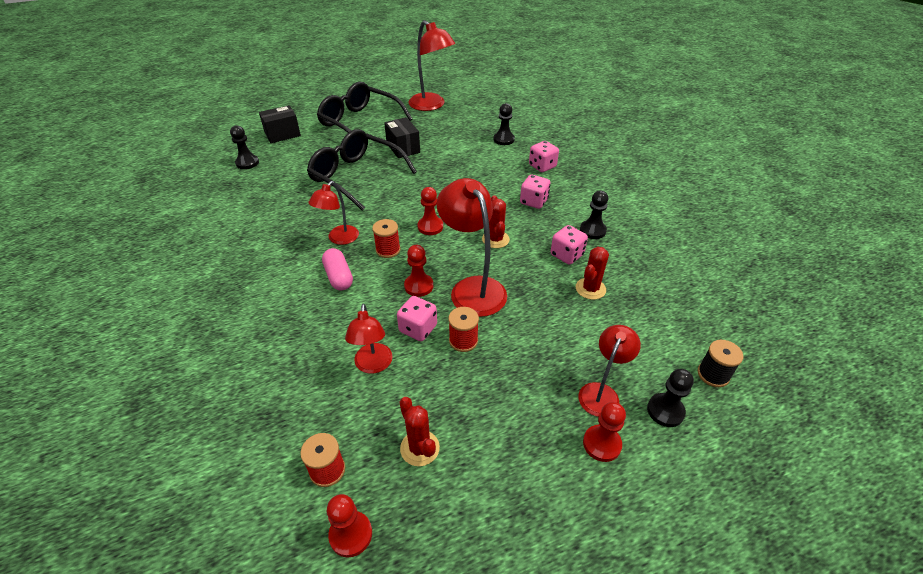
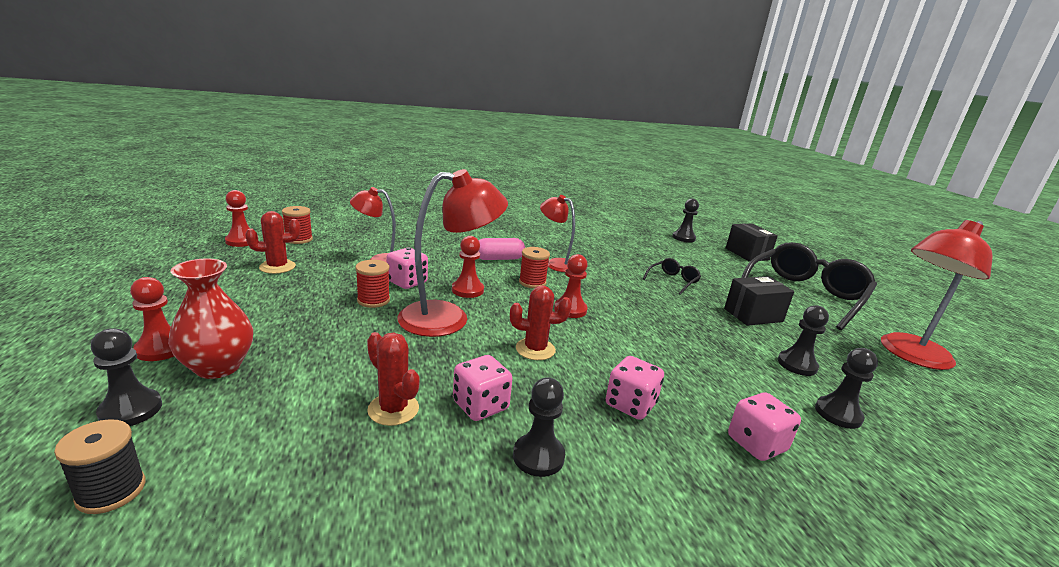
camera: 95 degrees right, 20 degrees down
(356, 176) = (673, 281): black glasses -> black glasses, size x0.44
(461, 143) = (797, 365): none -> black pawn
(601, 392) = (218, 367): red lamp -> red vase

